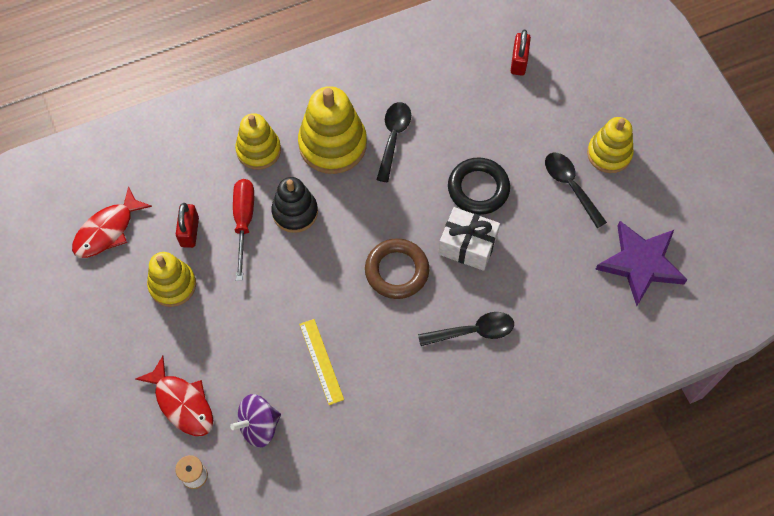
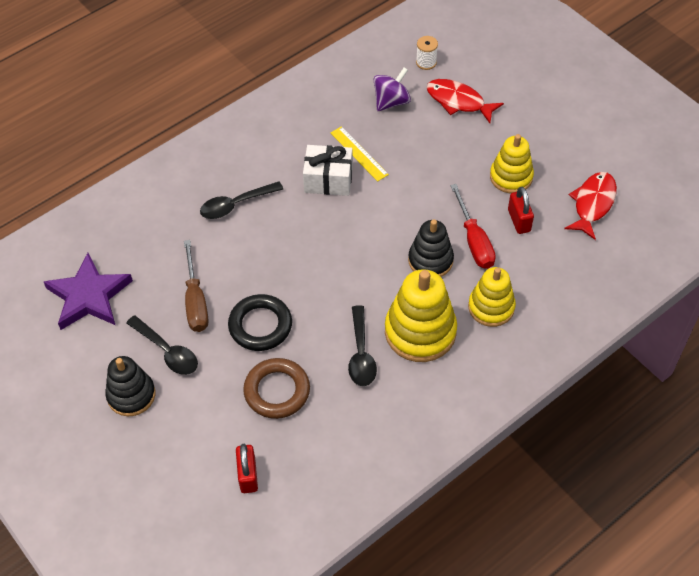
camera: 165 degrees right, 10 degrees down
(397, 271) = (317, 235): brown ring -> brown ring (277, 391)
(467, 245) = (258, 272): white gift -> white gift (328, 180)
(535, 230) = (195, 301): none -> brown screwdriver
(609, 154) = (131, 395): yellow stacking toy -> black stacking toy

